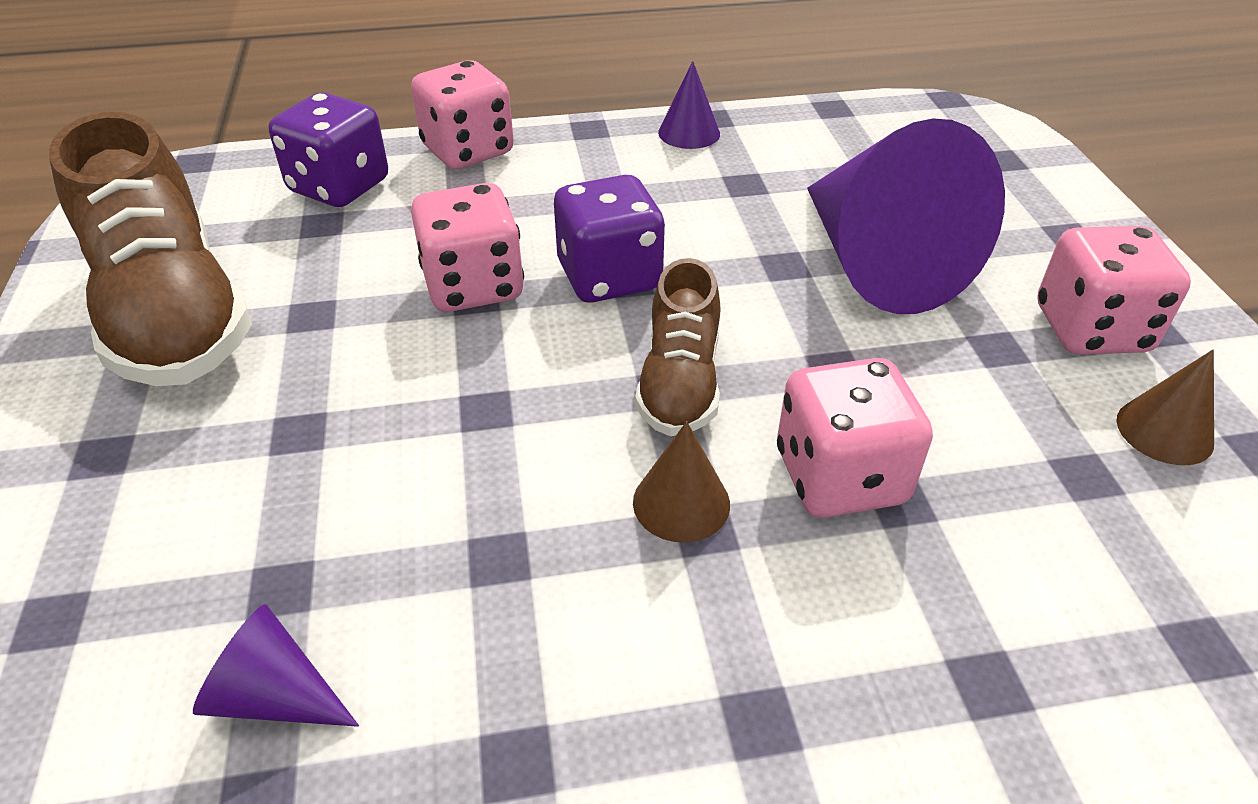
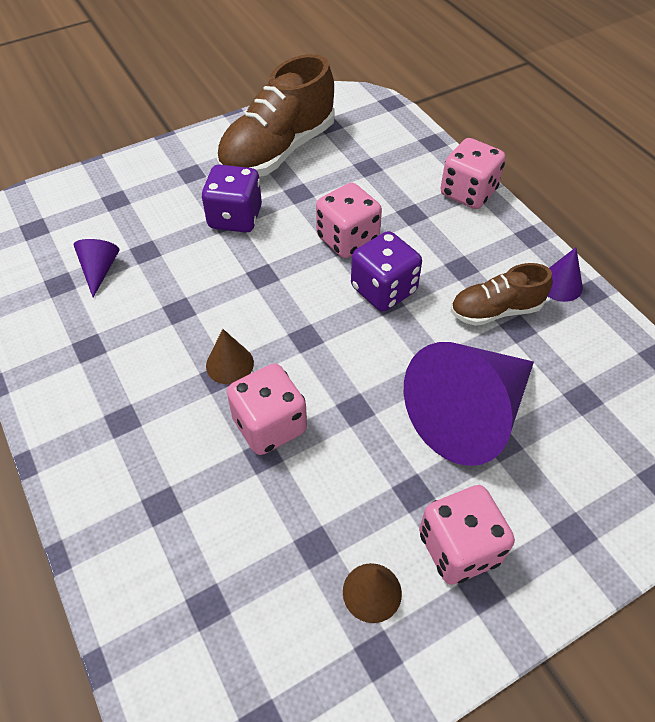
camera: 70 degrees right, 10 degrees up
(339, 187) = (401, 159): purple dice -> purple dice (235, 218)
(680, 383) = (311, 342): brown shoe -> brown shoe (495, 310)

